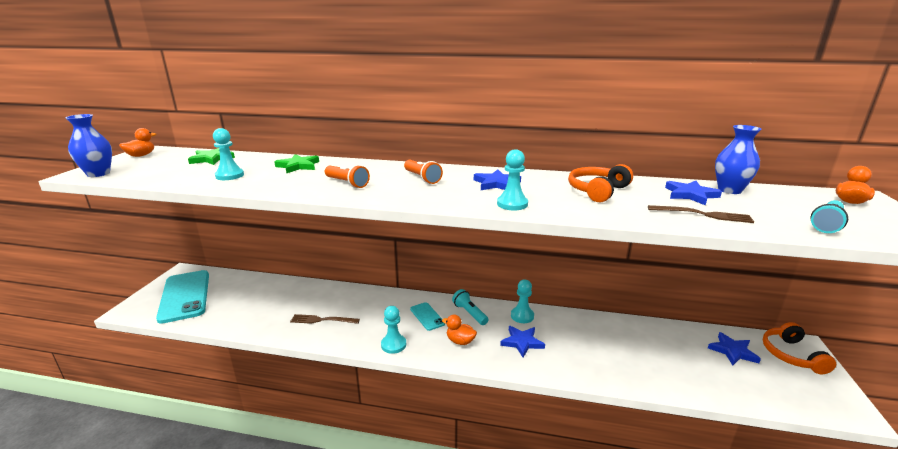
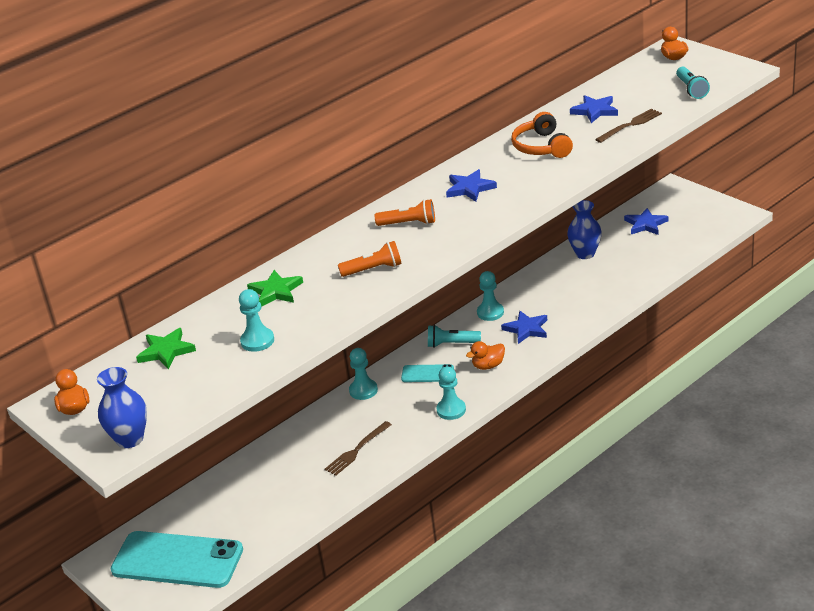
camera: 50 degrees left, 10 degrees up
(512, 204) = (523, 197): turquoise pawn -> turquoise pawn (363, 390)
(729, 190) = (605, 90): blue vase -> blue vase (585, 254)
(791, 355) = (675, 200): orange headphones -> none

